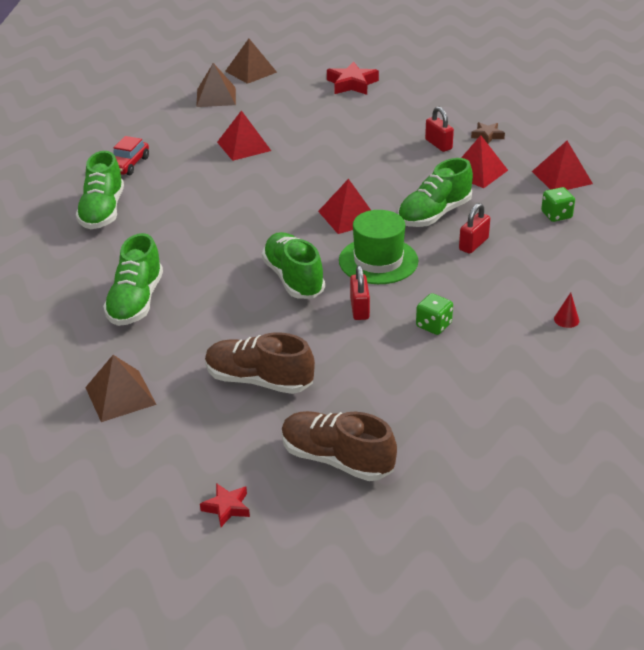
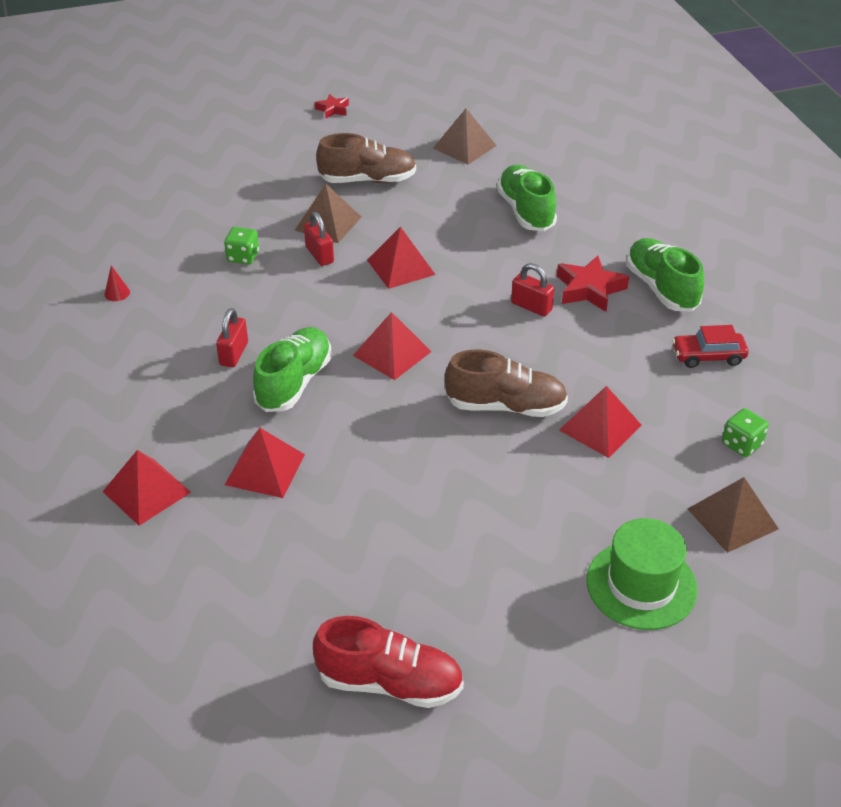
camera: 155 degrees right, 5 degrees up
(128, 165) = (708, 356): red car -> red car turned 90 degrees counterclockwise
(251, 71) = (741, 604): brown pyramid -> brown pyramid (328, 223)
(293, 279) = (401, 267): green shoe -> red pyramid
(337, 459) = (275, 148): brown shoe -> brown shoe (505, 406)
(352, 84) = (551, 622): red star -> red star (589, 289)
(378, 261) = (328, 307): green hat -> green hat (641, 585)
(438, 144) = (339, 509): red padlock -> red padlock (531, 306)
(448, 82) = (389, 682): none -> red shoe
(487, 135) = (274, 551): brown star -> none
(556, 215) = (145, 422): green dice -> green dice (741, 444)

